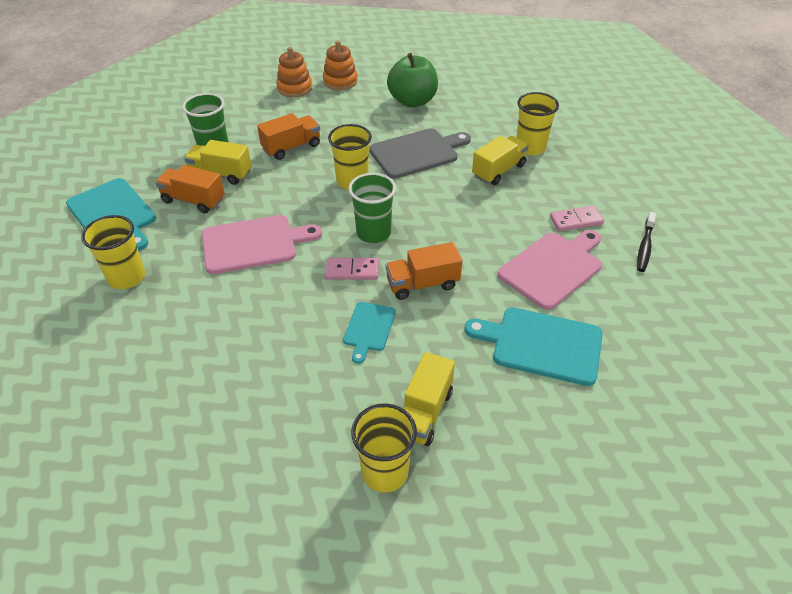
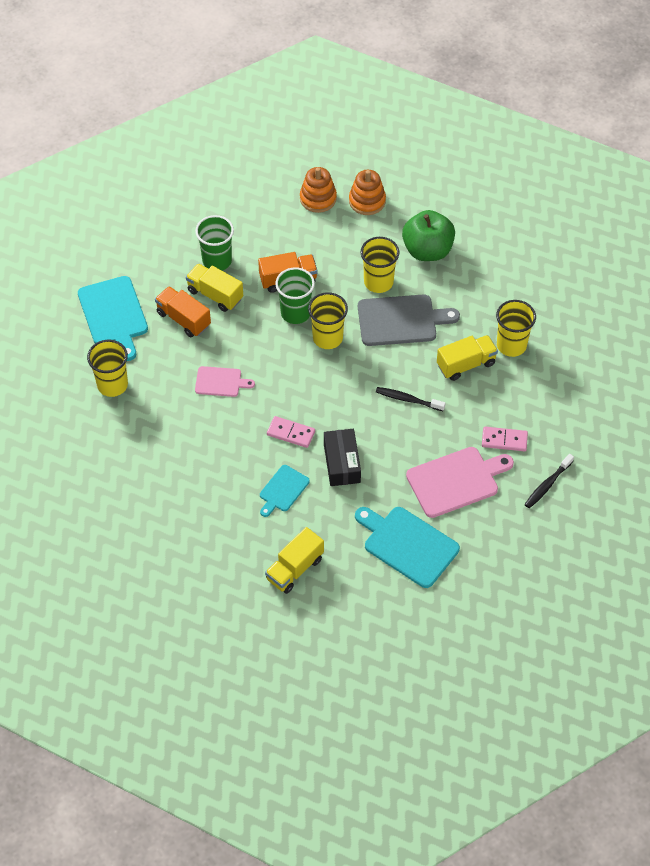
camera: 20 degrees right, 10 degrees up
(254, 244) = (220, 382): pink cutting board -> pink cutting board, size x0.57
(373, 233) = (323, 400): green cup -> green cup (295, 313)
(385, 472) = (250, 601): yellow cup -> yellow cup (378, 282)
(422, 284) = (342, 463): orange truck -> black box
(460, 211) = (408, 399): none -> black toothbrush

